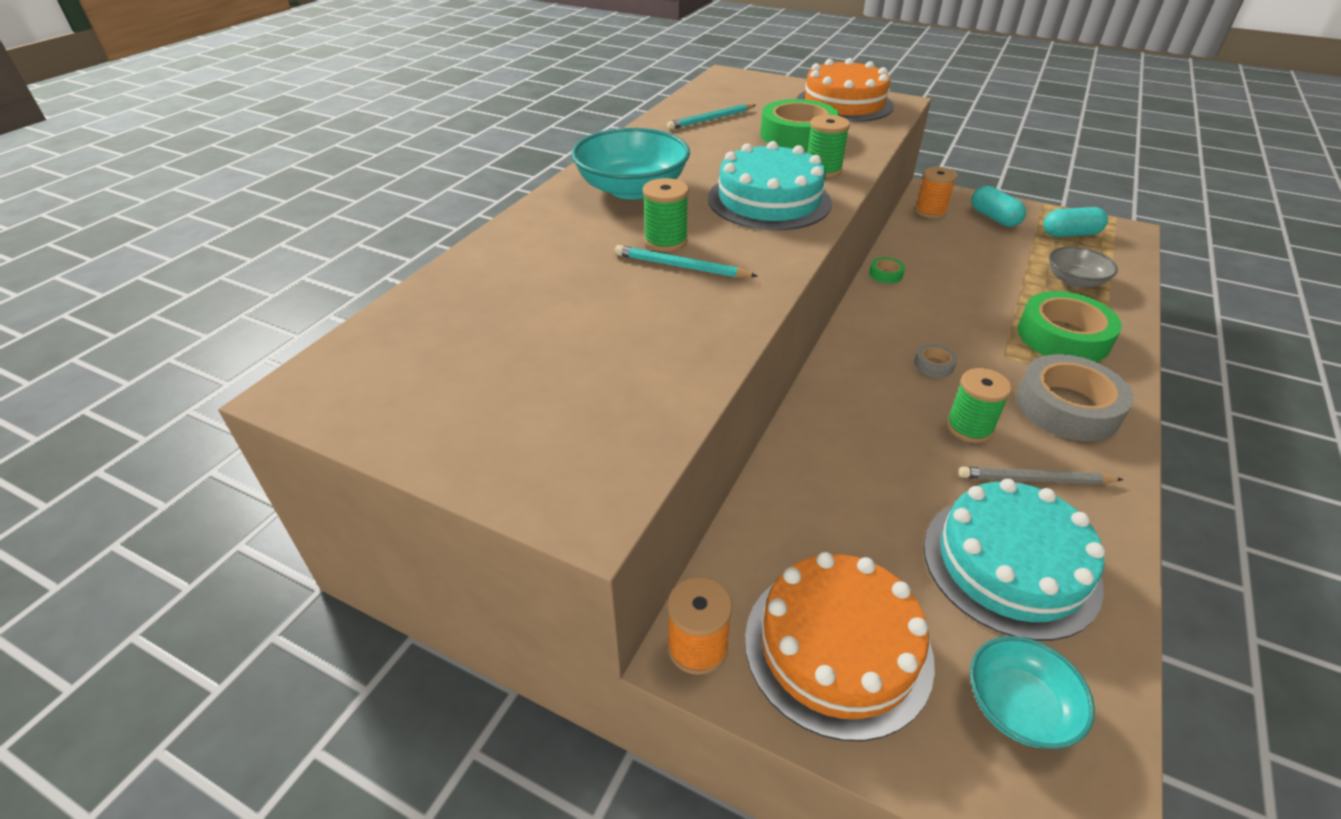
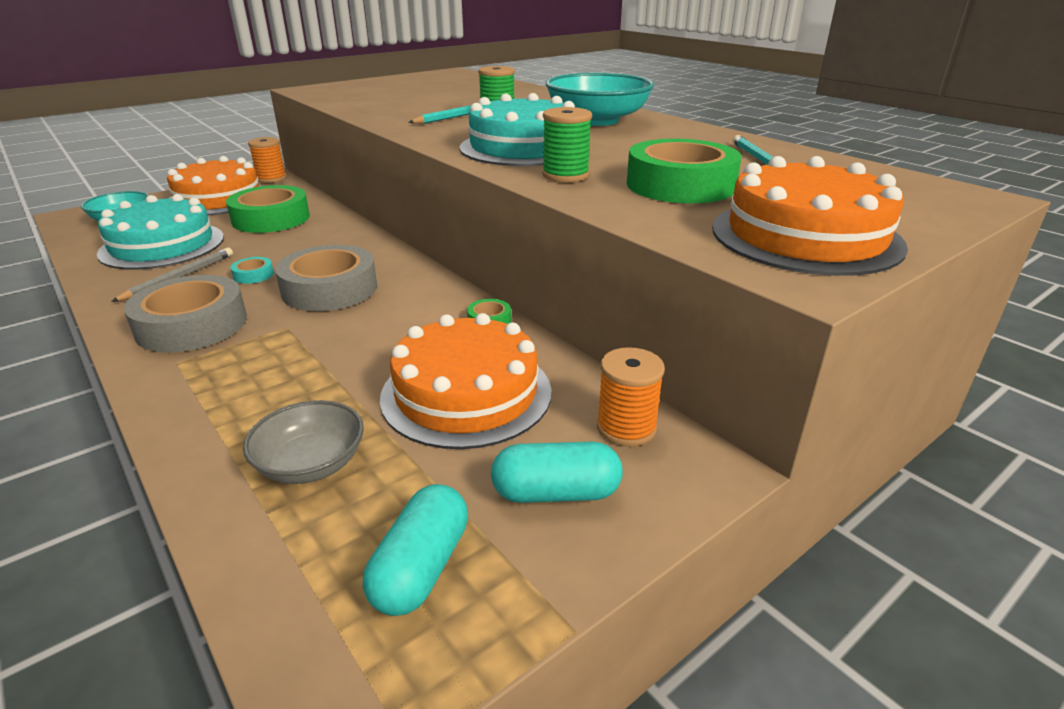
camera: 115 degrees right, 10 degrees down
(934, 365) = (329, 289): grey tape -> grey tape, size x2.34
(966, 258) = (466, 393): none -> orange cake
(969, 427) = (253, 275): green spool -> turquoise tape
(1063, 337) = (251, 378): green tape -> green tape (271, 218)

